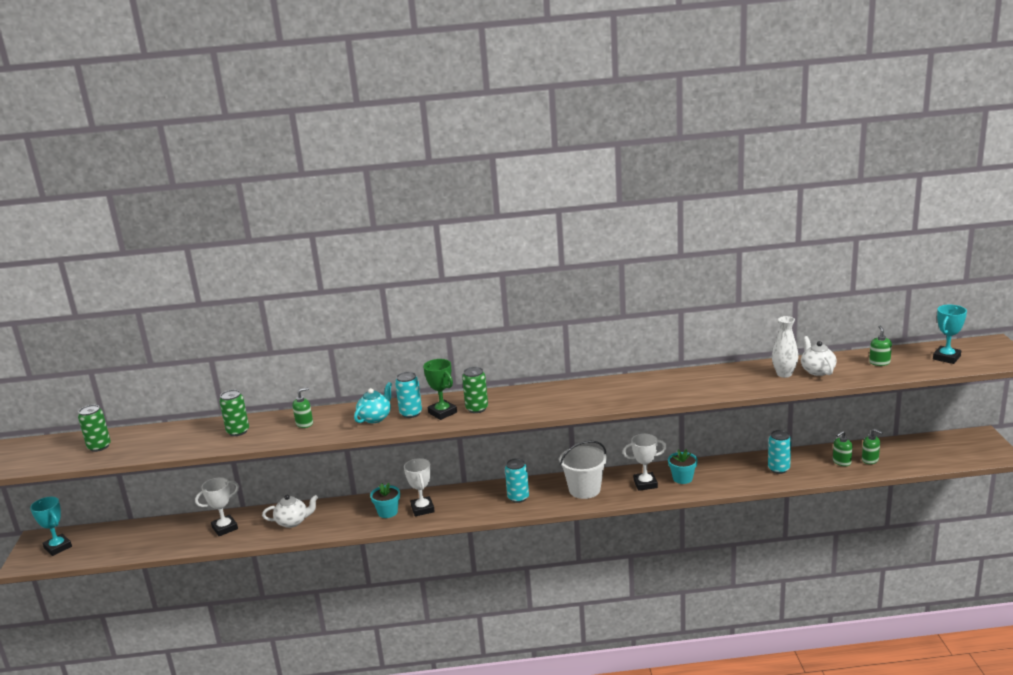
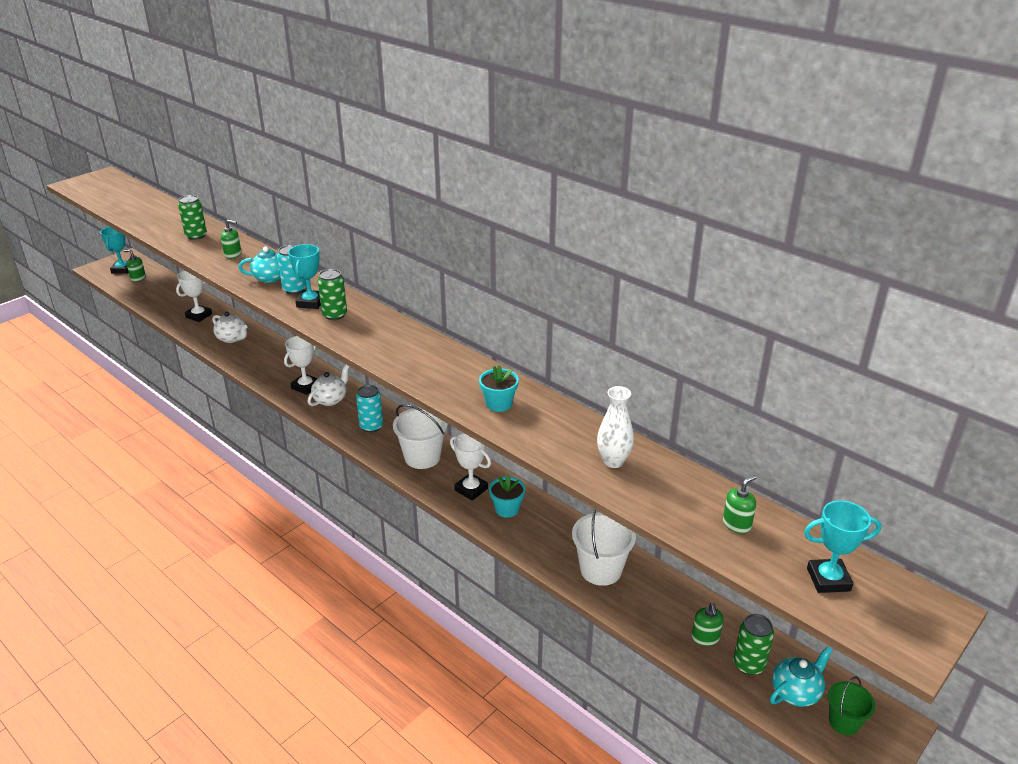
camera: 45 degrees right, 10 degrees up
(99, 447) = (130, 201): green can -> green can (749, 664)
(225, 528) = (199, 316): white trophy -> white trophy turned 75 degrees counterclockwise
(387, 512) = (285, 373): turquoise flower pot -> turquoise flower pot (499, 404)
(442, 412) = (310, 302): green trophy -> turquoise trophy
(778, 469) = (601, 570): turquoise can -> white bucket
(817, 371) = (652, 482): white teapot -> white teapot (330, 399)
(841, 462) = (672, 615): green soap dispenser -> green soap dispenser (138, 278)
(935, 451) = (796, 692): none -> turquoise teapot
(967, 448) = (844, 722): none -> green bucket

